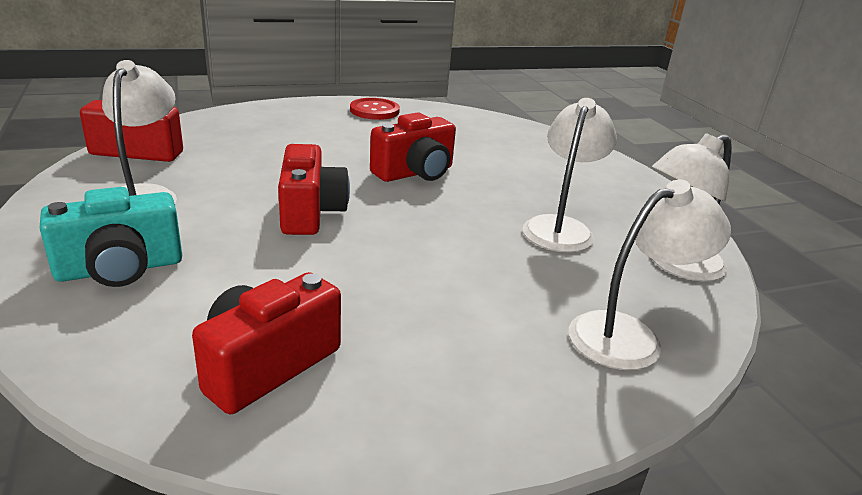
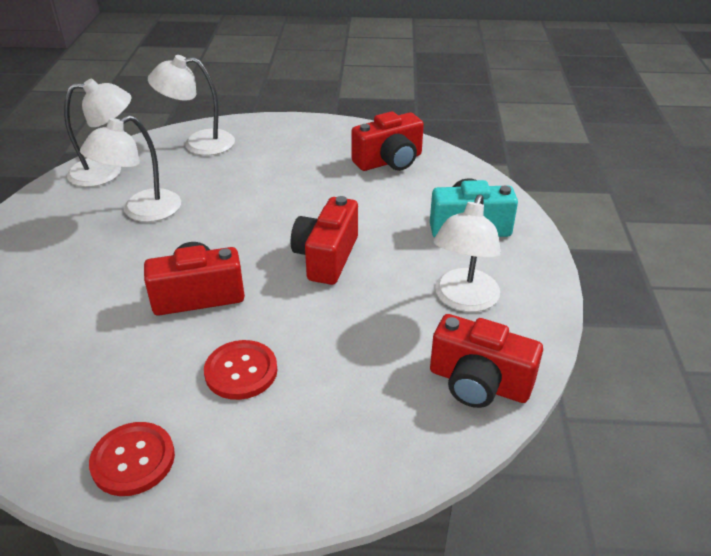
camera: 155 degrees left, 10 degrees up
(338, 141) = (241, 371): none -> red button

